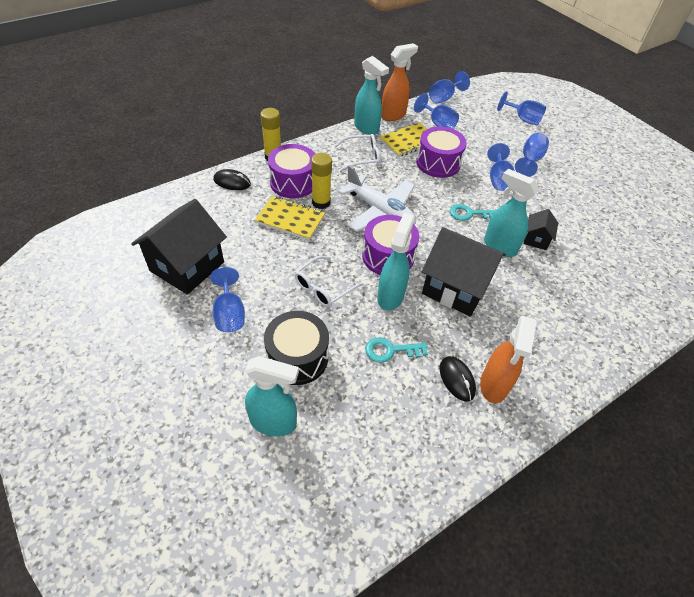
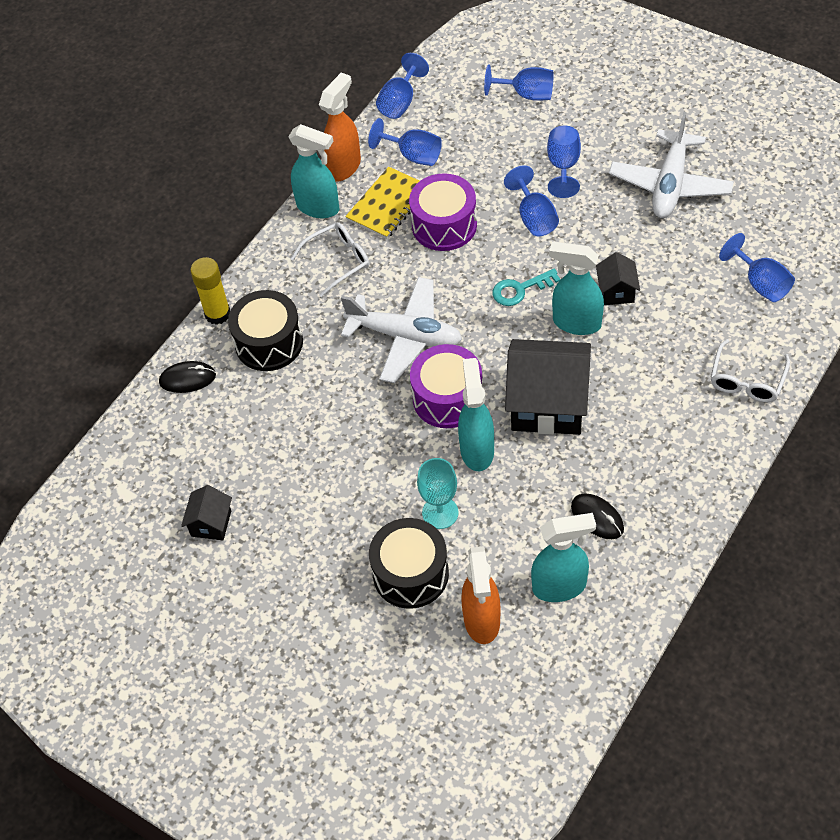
camera: 15 degrees left, 5 degrees up
(187, 266) = (211, 523): black house -> black house, size x0.48
(229, 313) = (302, 558): blue goblet -> blue goblet (760, 283)
(274, 422) = (426, 654): turquoise spray bottle -> turquoise spray bottle (560, 586)
(290, 219) = (298, 400): yellow notebook -> none
(293, 182) = (269, 343): purple drum -> black drum
(321, 202) = (323, 357): yellow glue stick -> none
(324, 287) = (393, 475): white glasses -> white glasses (747, 380)
(342, 325) = (440, 513): none -> turquoise goblet
(390, 350) = (510, 517): turquoise key -> none
(494, 385) = (639, 506): orange spray bottle -> orange spray bottle (482, 621)
(598, 194) = (670, 184): none -> white plane

